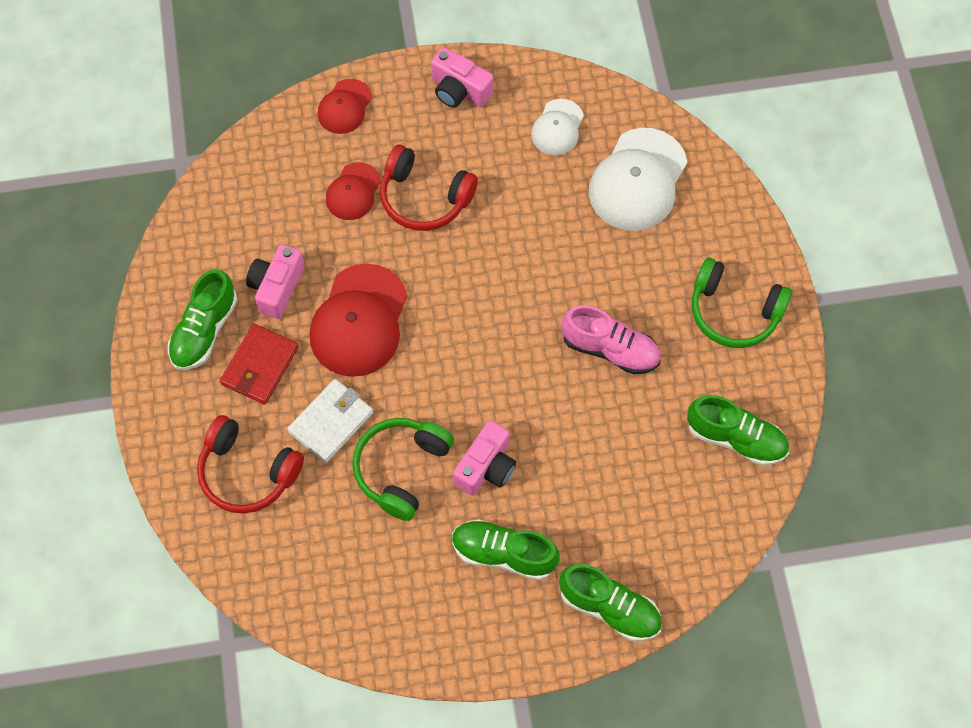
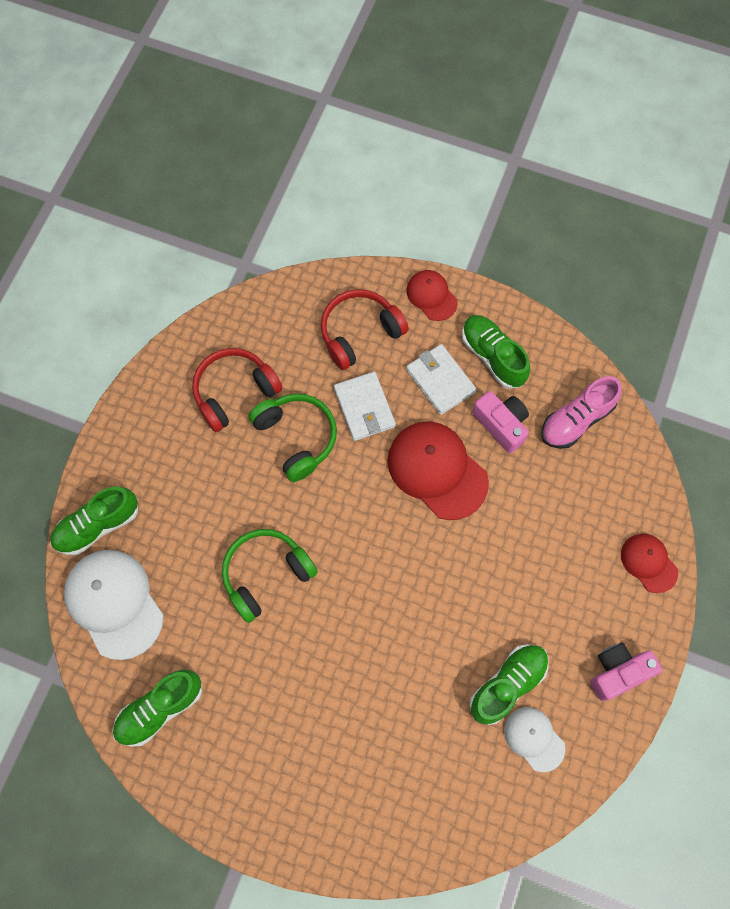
camera: 120 degrees right, 5 degrees up
(260, 366) = (440, 380): red wallet -> white wallet
(353, 192) = (559, 526): red cap -> red cap (431, 296)
(424, 197) = (523, 581): red headphones -> red headphones (234, 392)
(486, 467) = (260, 499): pink camera -> none
(503, 554) = (186, 474): green shoe -> green shoe (507, 684)
(610, 349) = (297, 653): pink shoe -> pink shoe (576, 420)
(638, 180) = (441, 779): white cap -> white cap (114, 603)
(734, 311) = (268, 784): green headphones -> green headphones (266, 574)

